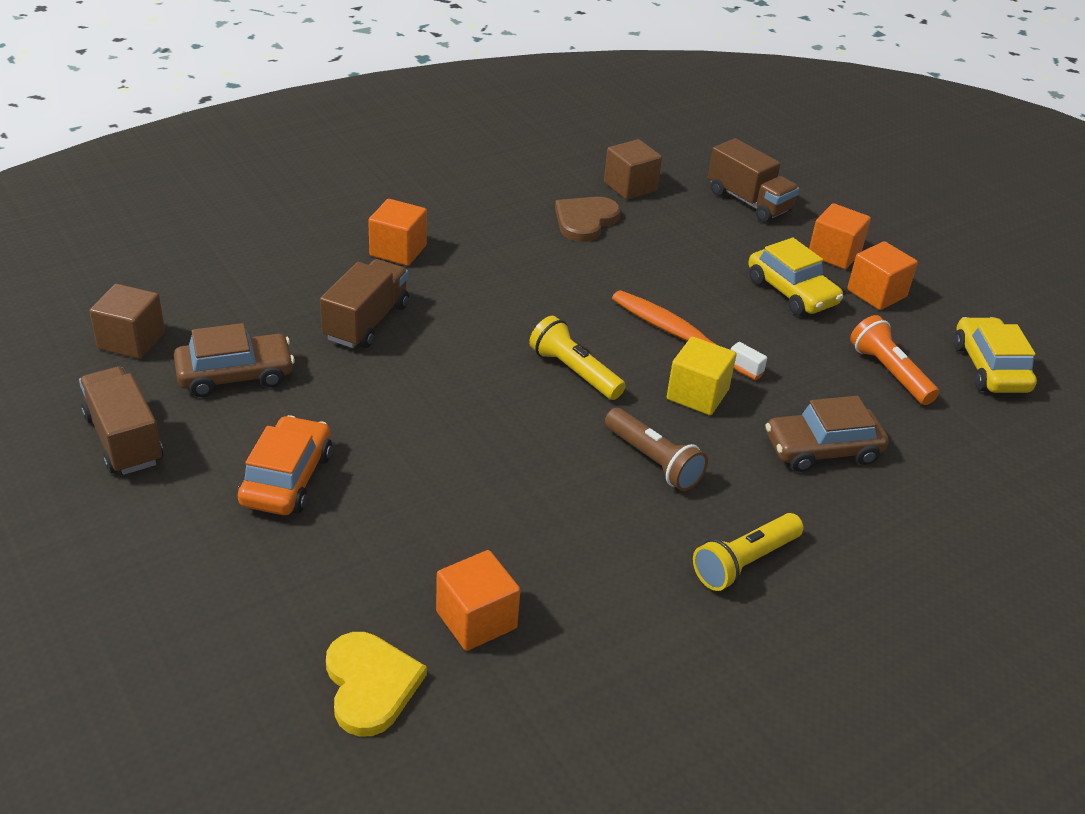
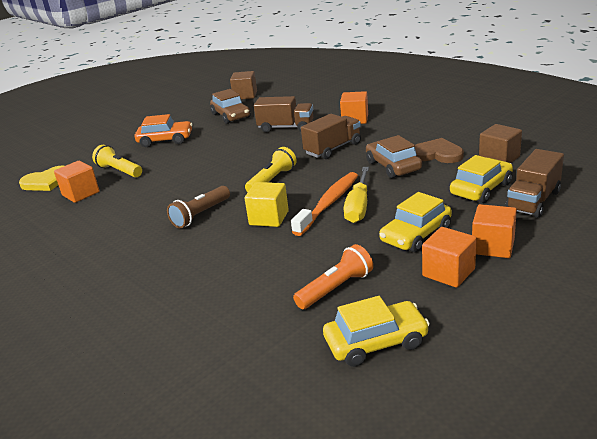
camera: 85 degrees right, 10 degrees down
(124, 440) = (182, 111): brown truck -> brown truck (333, 149)
(702, 221) = (481, 189): none -> yellow car
(702, 315) = (358, 207): none -> yellow screwdriver
(744, 563) = (120, 254): yellow flashlight -> yellow flashlight (119, 171)
(822, 449) = (230, 268): brown car -> brown car (393, 166)

